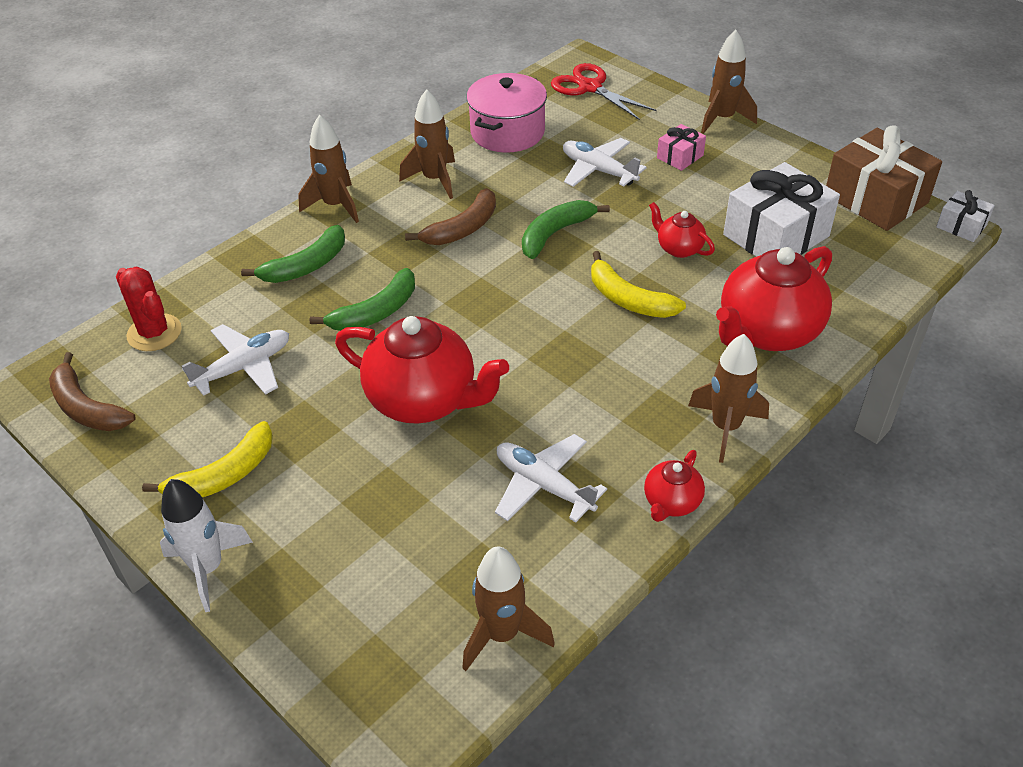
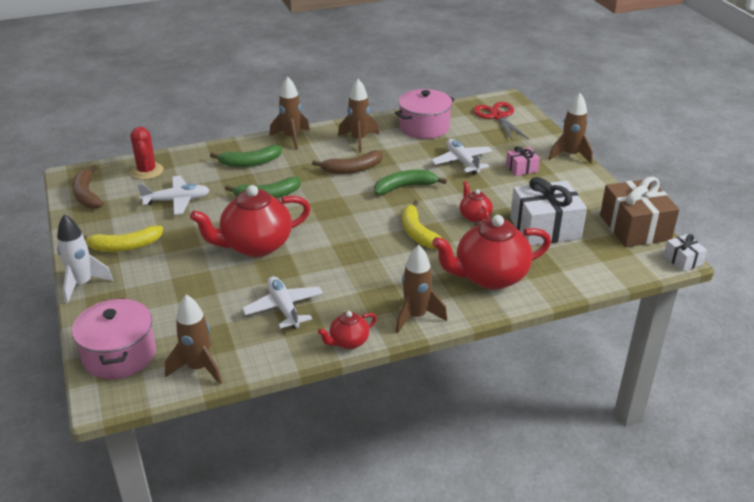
camera: 25 degrees right, 10 degrees down
(366, 665) = (119, 355): none -> pink pot
(423, 400) = (255, 246): red teapot -> red teapot turned 105 degrees clockwise

